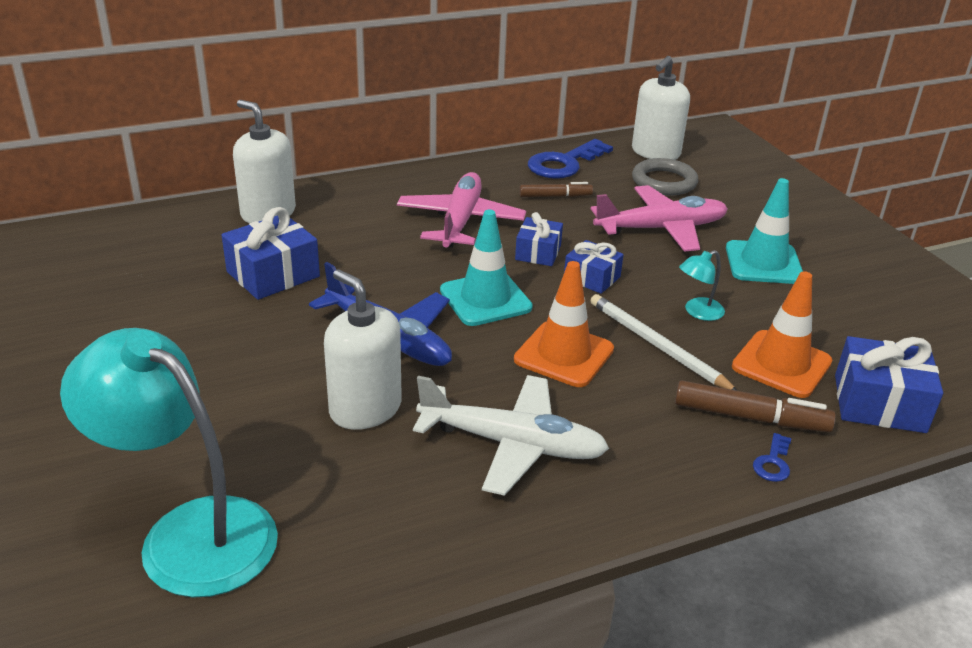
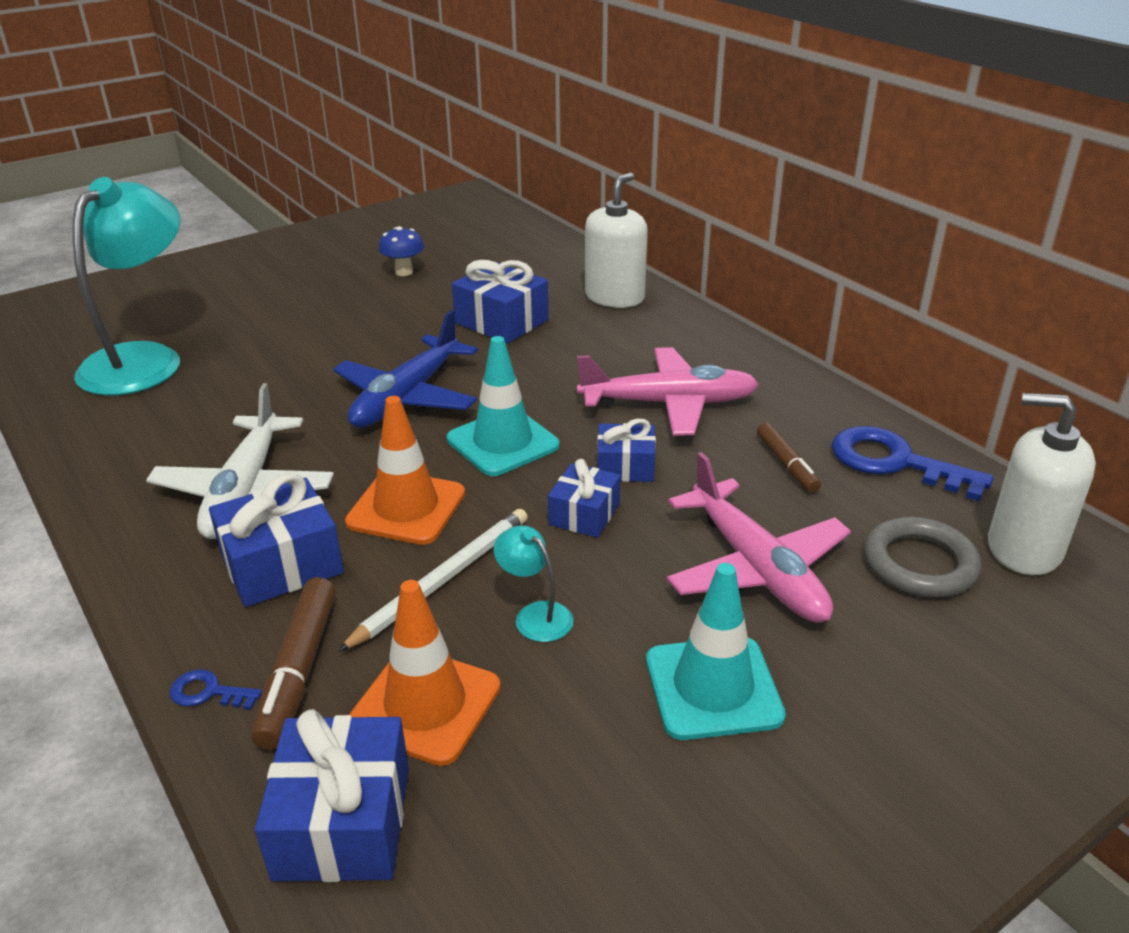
camera: 80 degrees right, 0 degrees up
(106, 320) = (404, 272): none -> blue mushroom
(365, 408) = (296, 403): white soap dispenser -> none
(626, 423) = (282, 564): none -> blue gift

